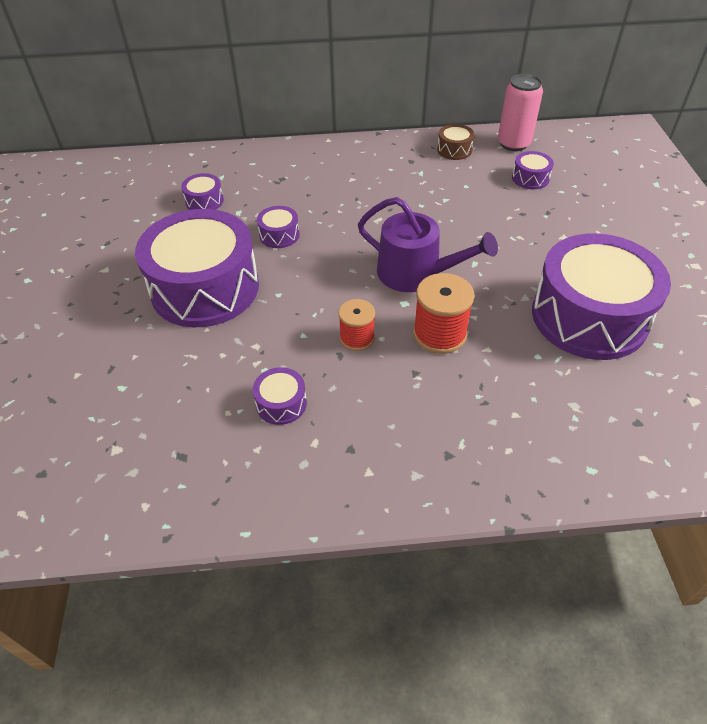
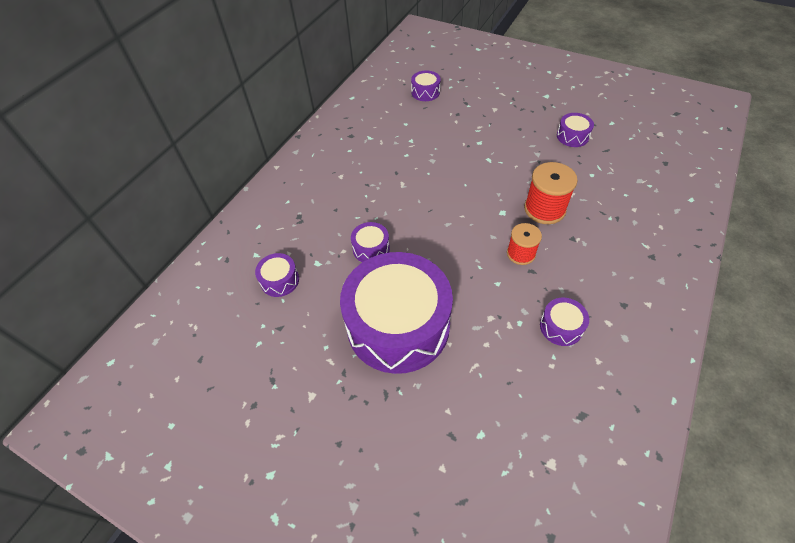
camera: 55 degrees left, 5 degrees up
(416, 273) = (477, 192): purple watering can -> none
(454, 150) = (360, 109): brown drum -> none
(513, 144) = (382, 80): pink can -> none
(589, 316) = (572, 136): purple drum -> purple drum, size x0.40

